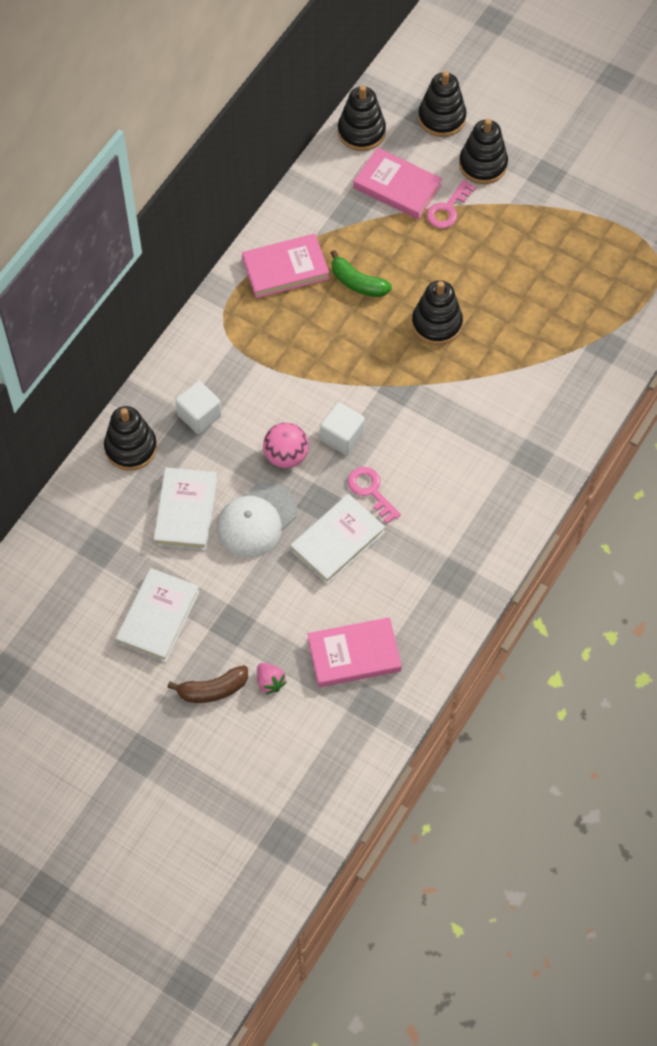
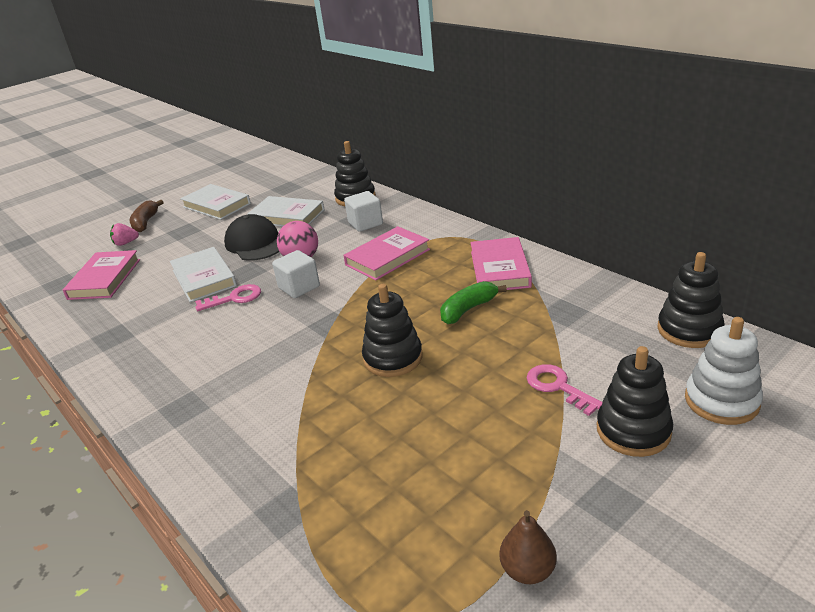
camera: 110 degrees right, 30 degrees down
(256, 520) = (255, 243): white cap -> black cap
(397, 187) = (599, 349): pink book -> pink book (387, 257)
(442, 118) = (721, 401): black stacking toy -> white stacking toy
(607, 210) = (527, 570): none -> brown pear

